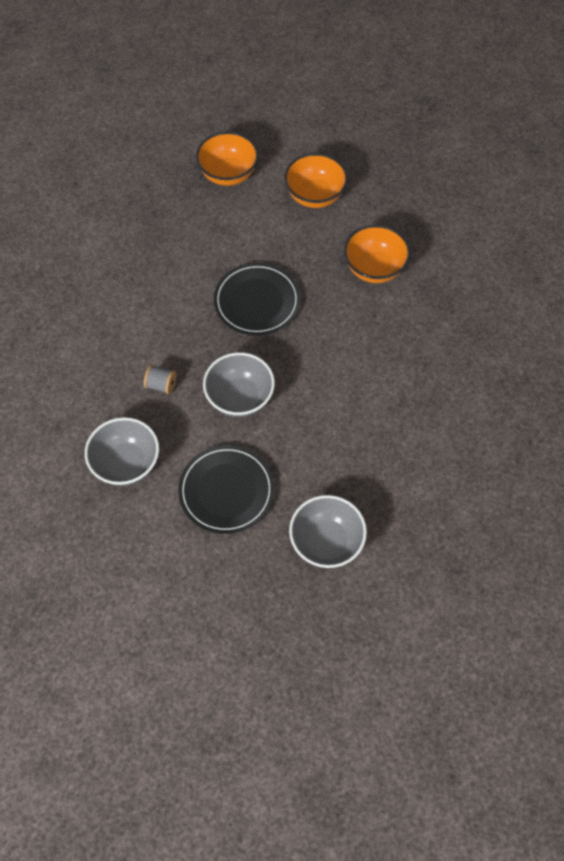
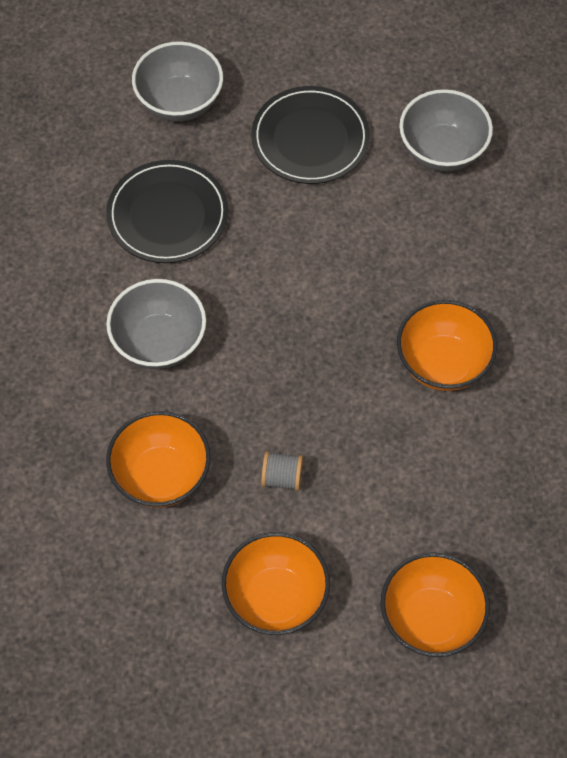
camera: 170 degrees right, 0 degrees up
(161, 385) = (430, 252): grey spool -> grey spool (282, 478)
(177, 308) = (443, 363): none -> orange bowl
(240, 398) = (321, 251): grey bowl -> grey bowl (159, 342)
(257, 301) = (329, 393): black plate -> black plate (168, 215)

